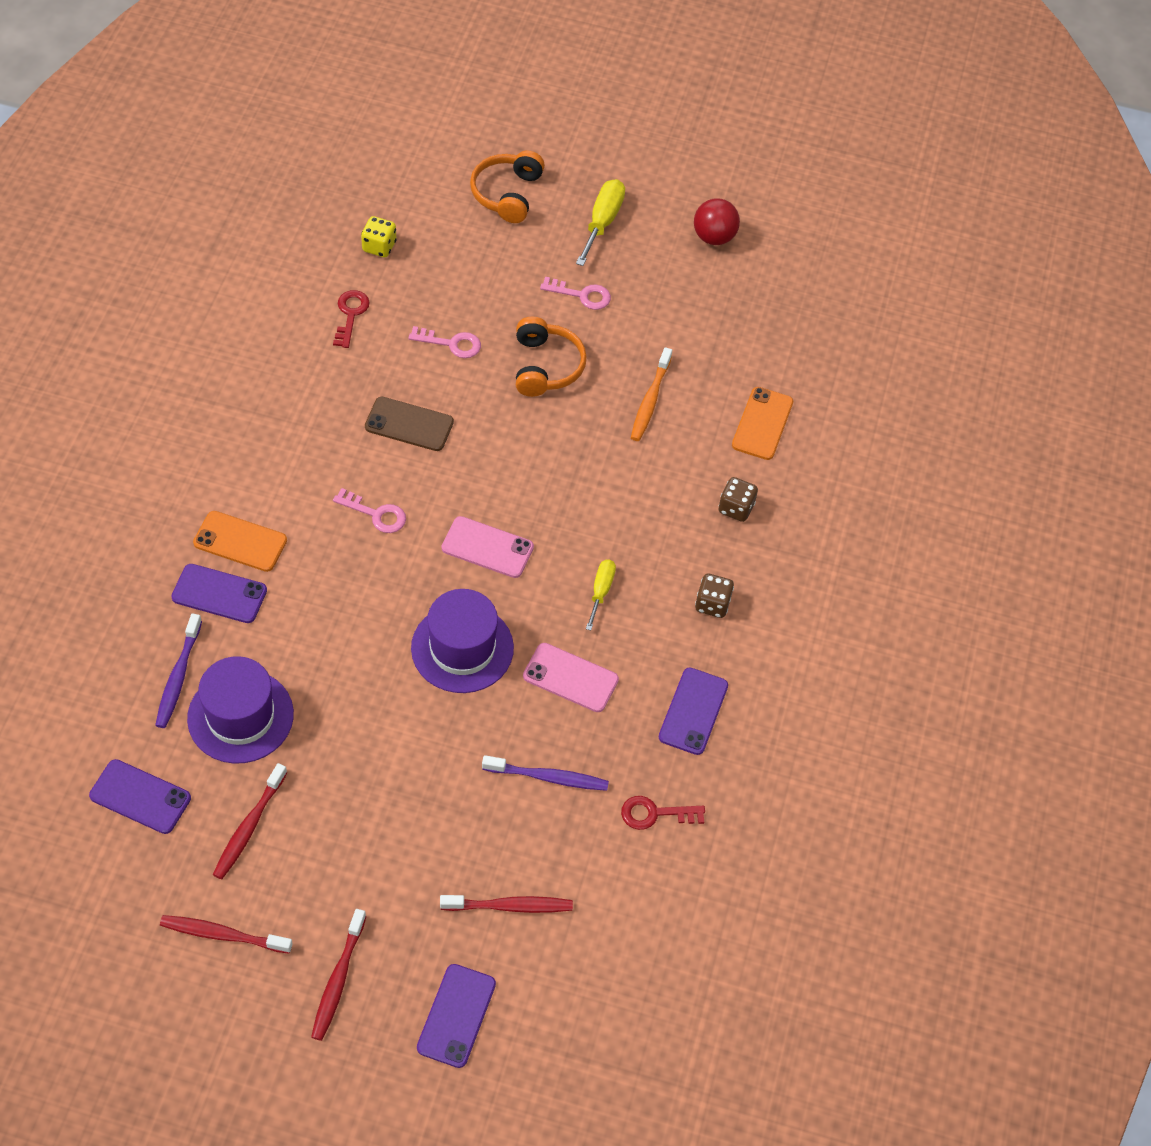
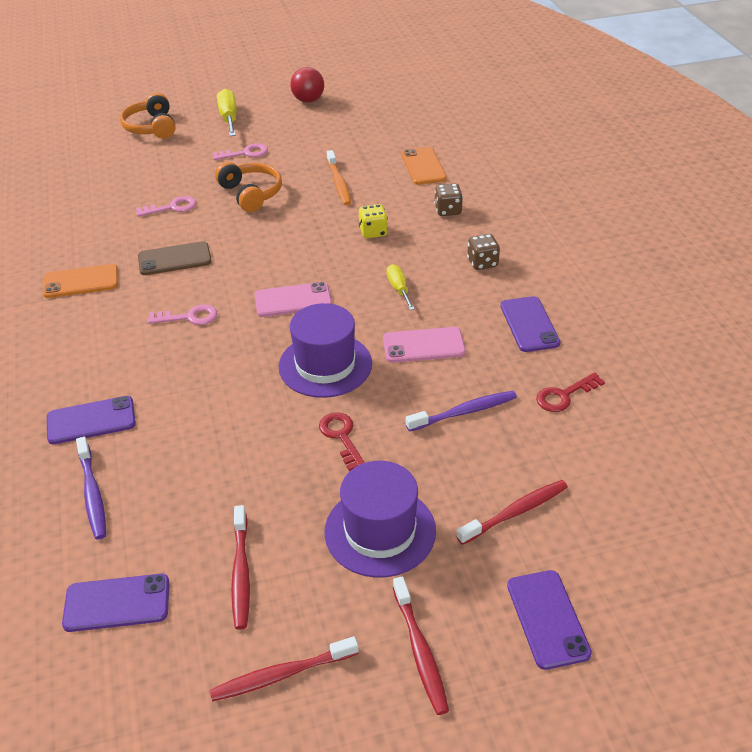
camera: 25 degrees left, 15 degrees down
(240, 542) = (86, 380): orange phone -> orange phone (81, 282)
(240, 716) = (172, 495): purple hat -> purple hat (380, 531)
(350, 314) = (82, 220): red key -> red key (341, 437)
(379, 246) = (77, 181): yellow dice -> yellow dice (373, 232)

